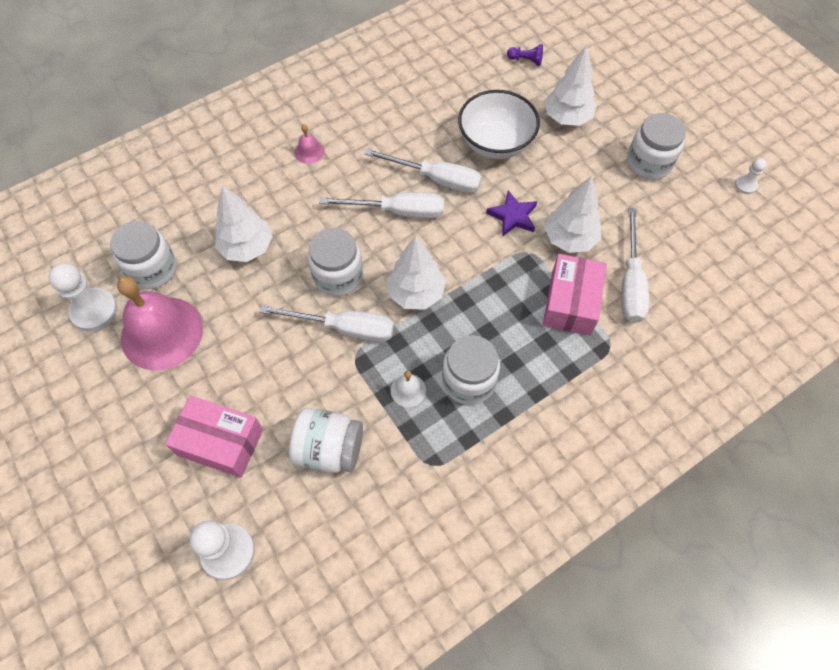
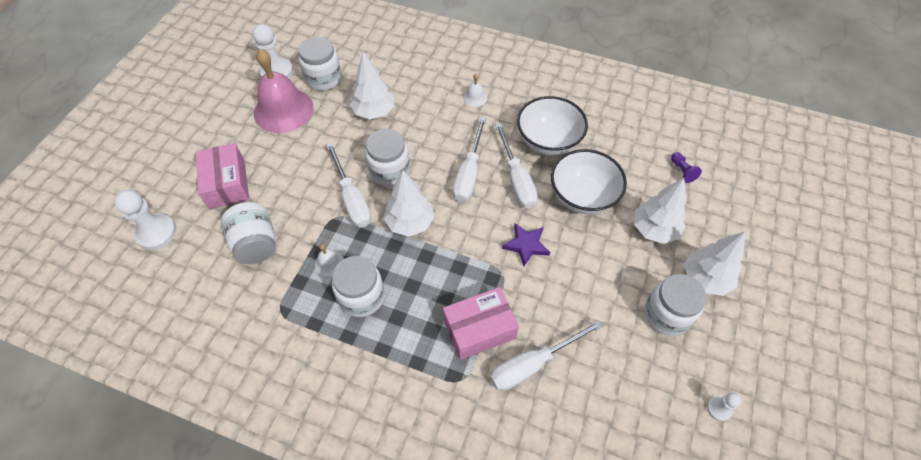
camera: 55 degrees right, 5 degrees down
(309, 152) = (475, 97): pink bell -> white bell
(398, 211) = (469, 173): white screwdriver -> white screwdriver turned 45 degrees clockwise
(414, 129) = (548, 141): none -> white bowl
(569, 239) = (538, 296): white tree -> white tree (705, 279)

